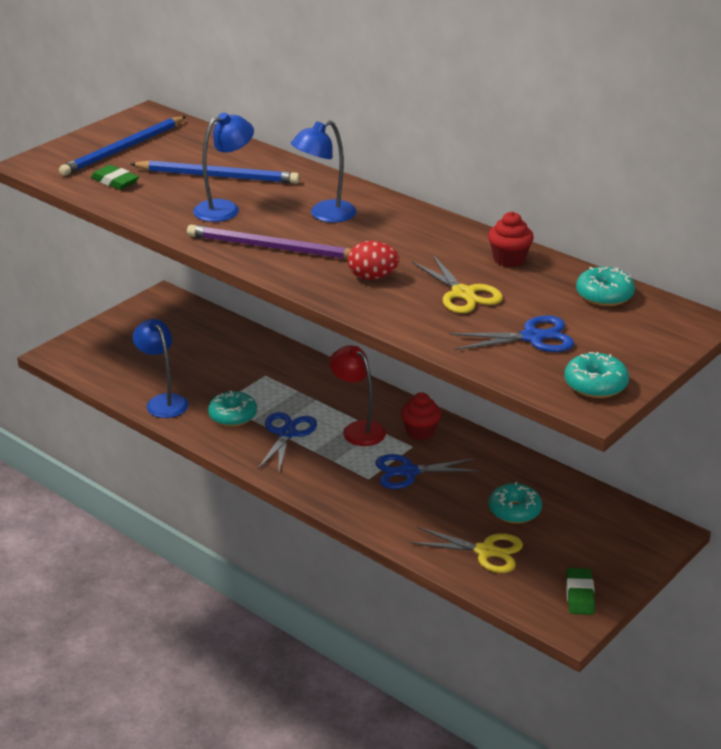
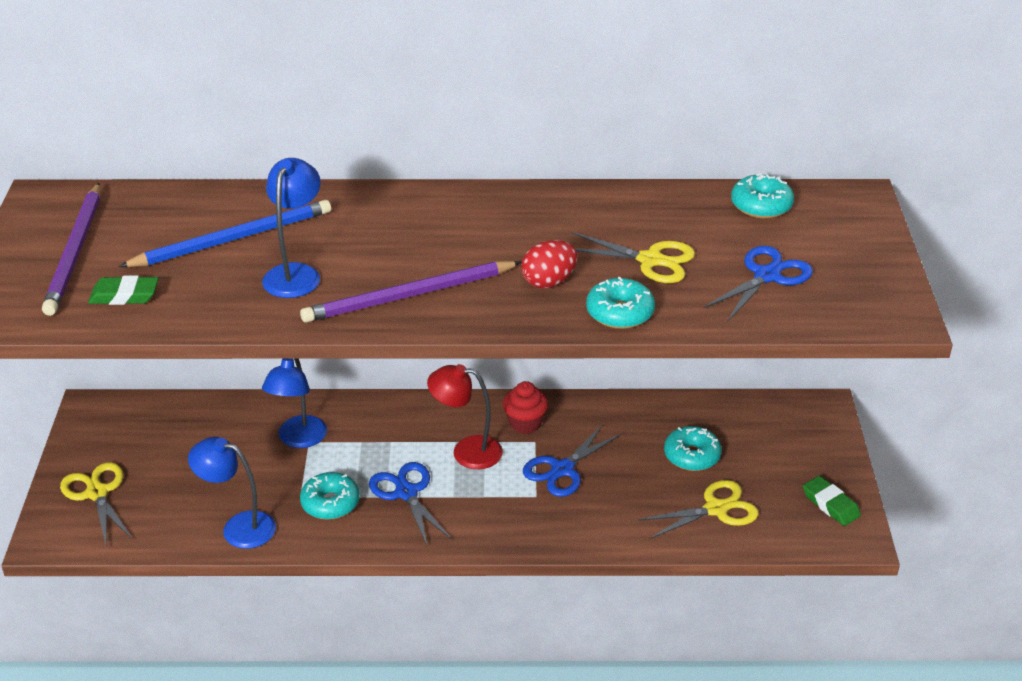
camera: 40 degrees left, 5 degrees up
(110, 344) = (96, 493): none -> yellow scissors
(123, 149) = (75, 252): blue pencil -> purple pencil
(324, 215) = (407, 235): blue lamp -> blue lamp (299, 439)
(509, 259) = (638, 206): red cupcake -> none
(595, 385) = (876, 297): turquoise donut -> turquoise donut (620, 313)

